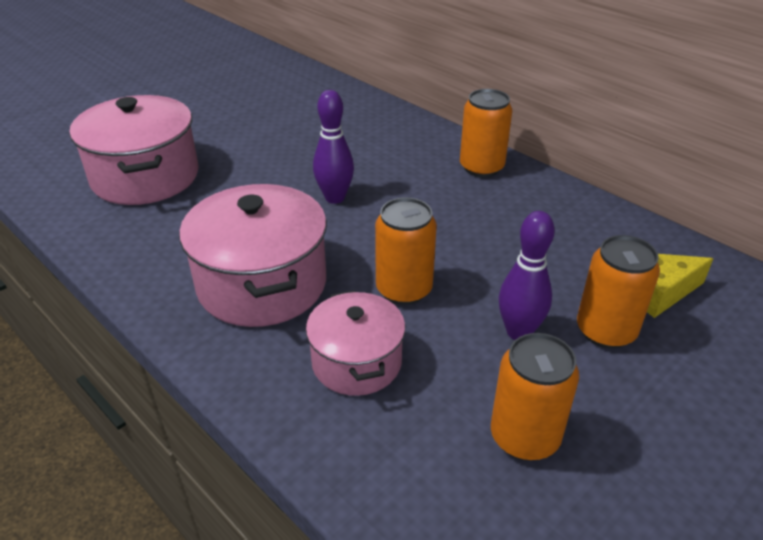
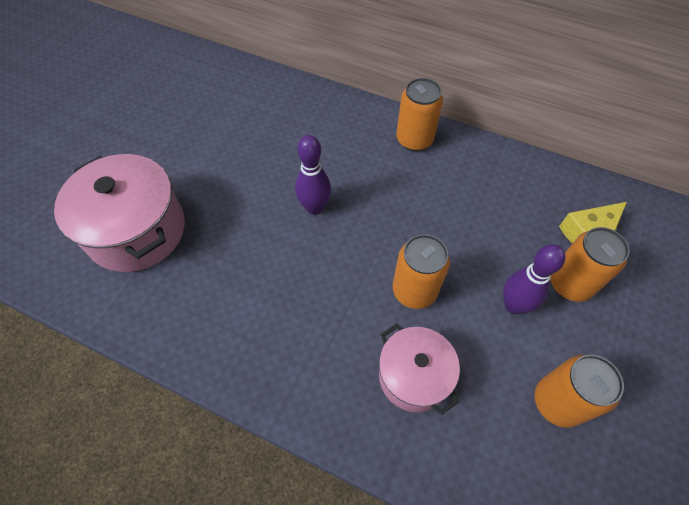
camera: 20 degrees left, 20 degrees up
(262, 284) = (303, 322): pink pot -> none

